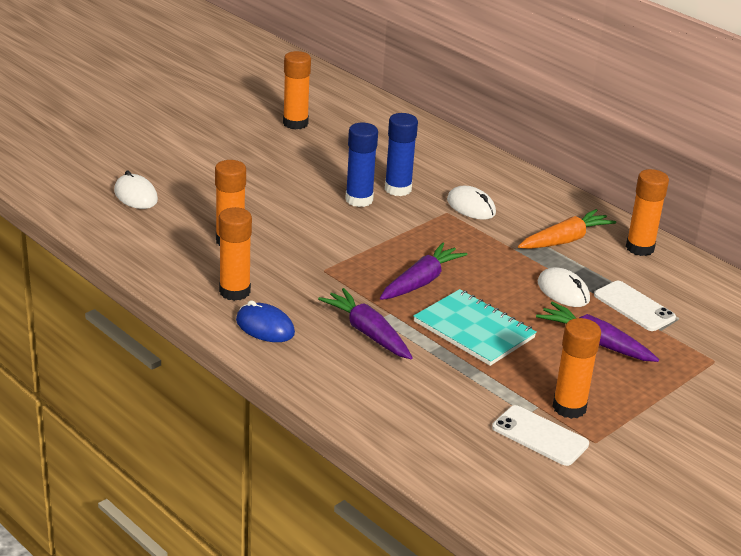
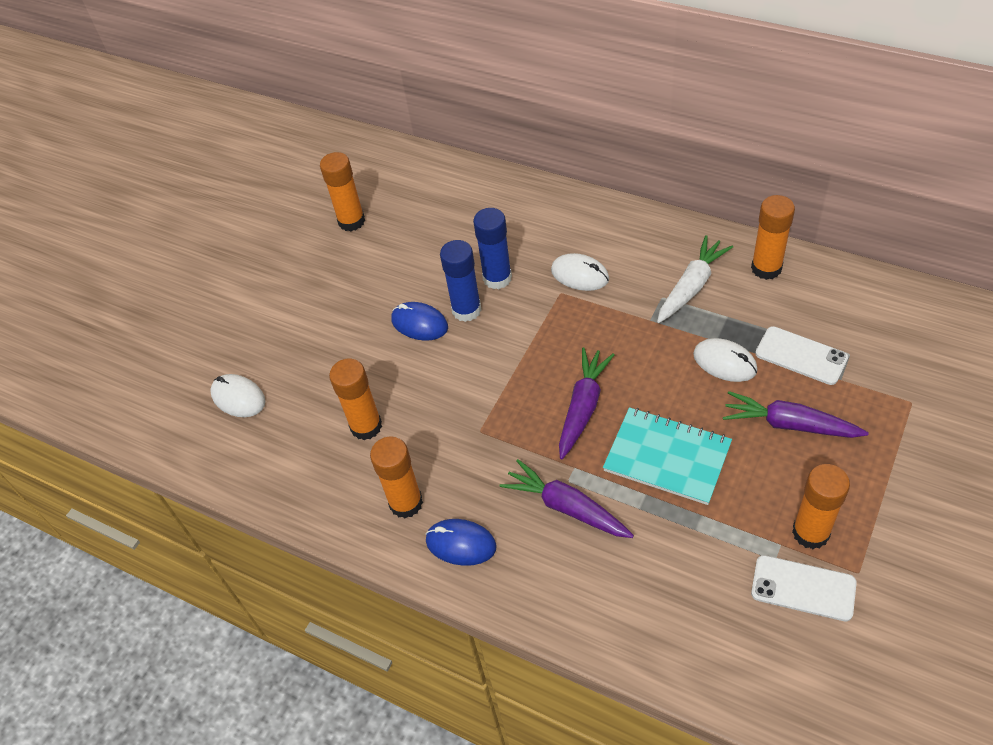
camera: 10 degrees left, 20 degrees up
(314, 196) = (419, 323): none -> blue mouse
(565, 240) = (691, 286): orange carrot -> white carrot

